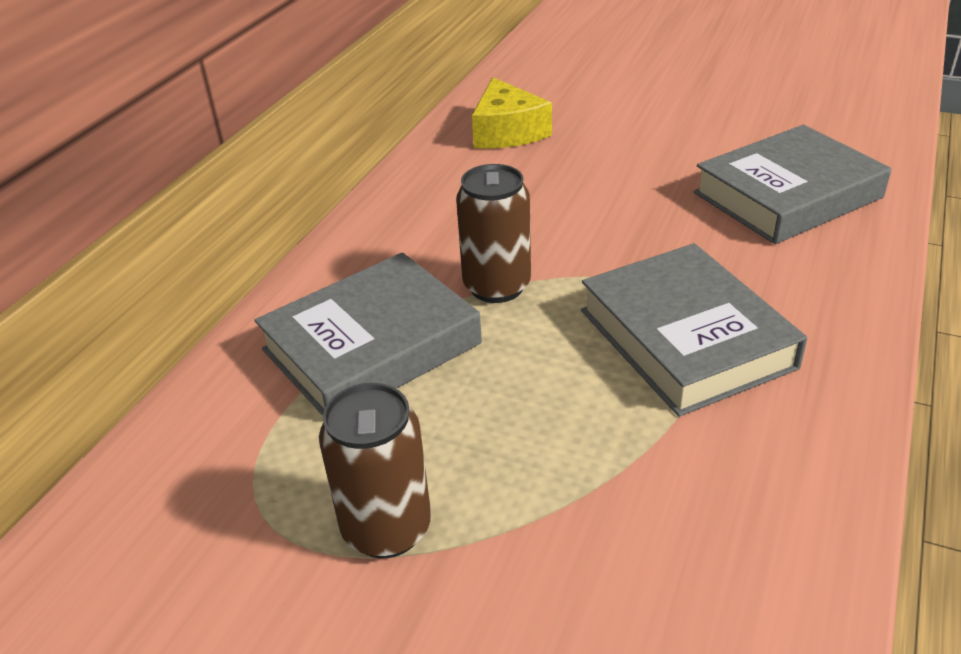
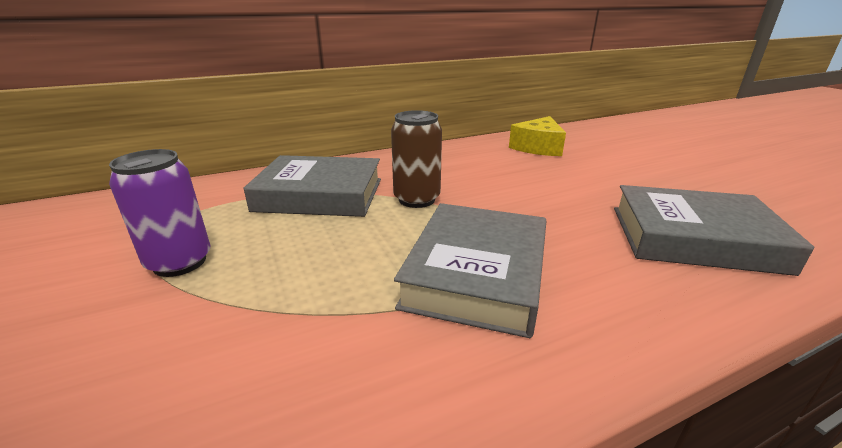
camera: 40 degrees right, 10 degrees down
(387, 528) = (180, 262): brown can -> purple can

